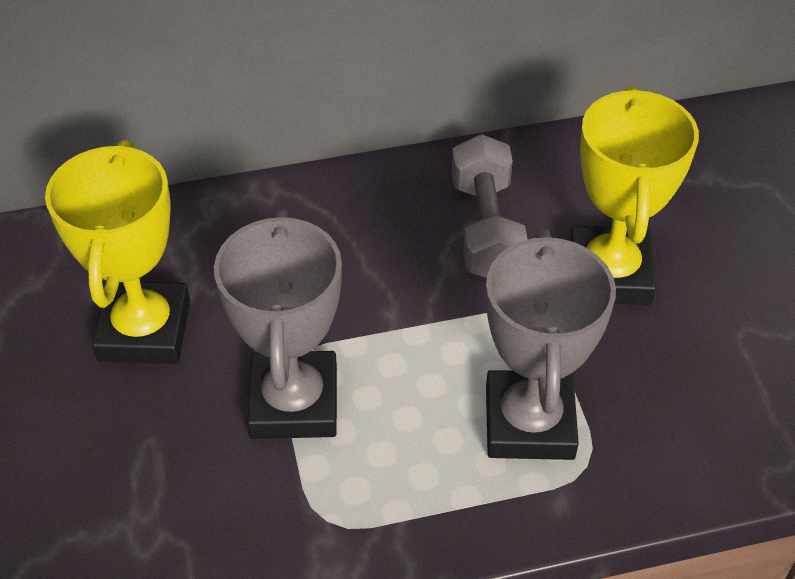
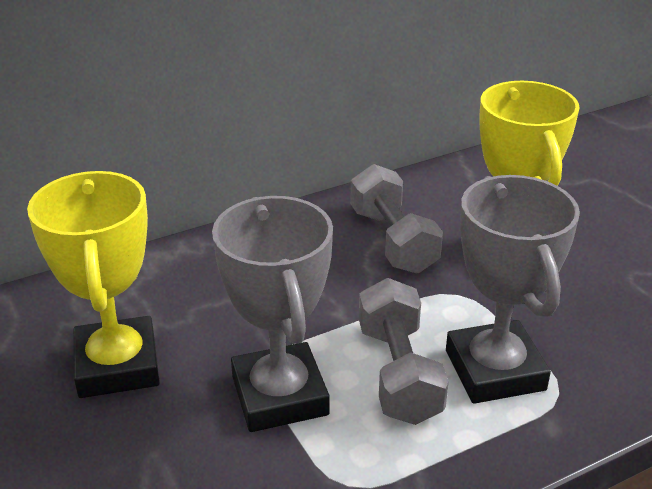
camera: 15 degrees left, 15 degrees down
(426, 403) = (399, 373): none -> grey dumbbell

